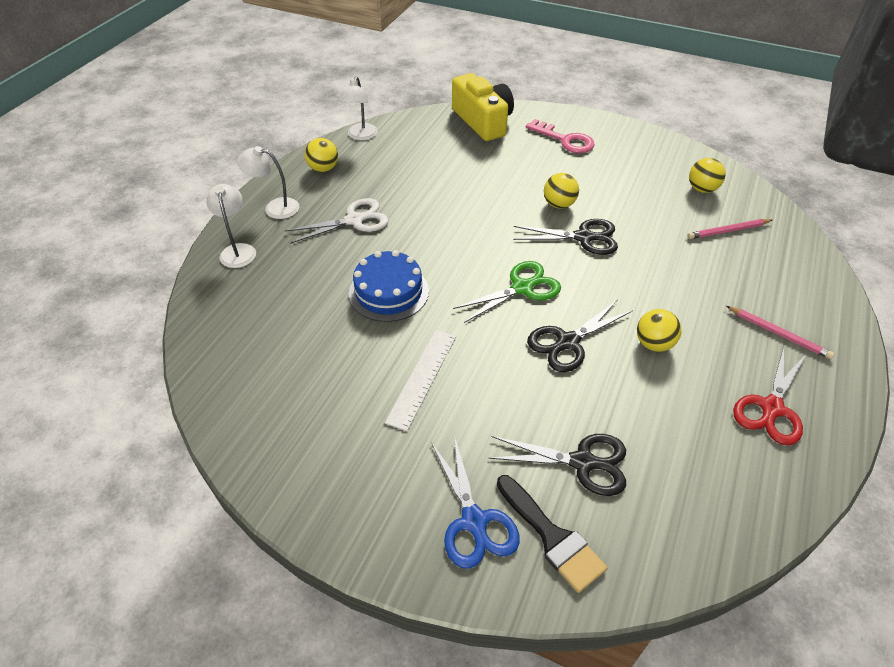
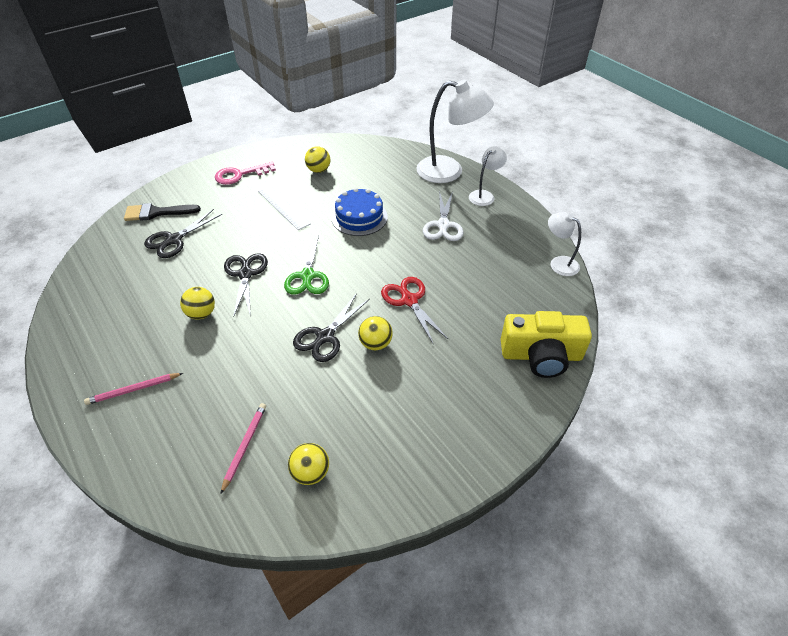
camera: 120 degrees right, 0 degrees up
(238, 250) = (449, 172): white lamp -> white lamp, size x1.87
(323, 168) = (520, 229): yellow ball -> yellow ball (318, 170)
(474, 521) = (192, 194): blue scissors -> none
(565, 140) = (469, 405): pink key -> pink key (240, 175)
(771, 408) = (103, 339): red scissors -> red scissors (409, 300)

